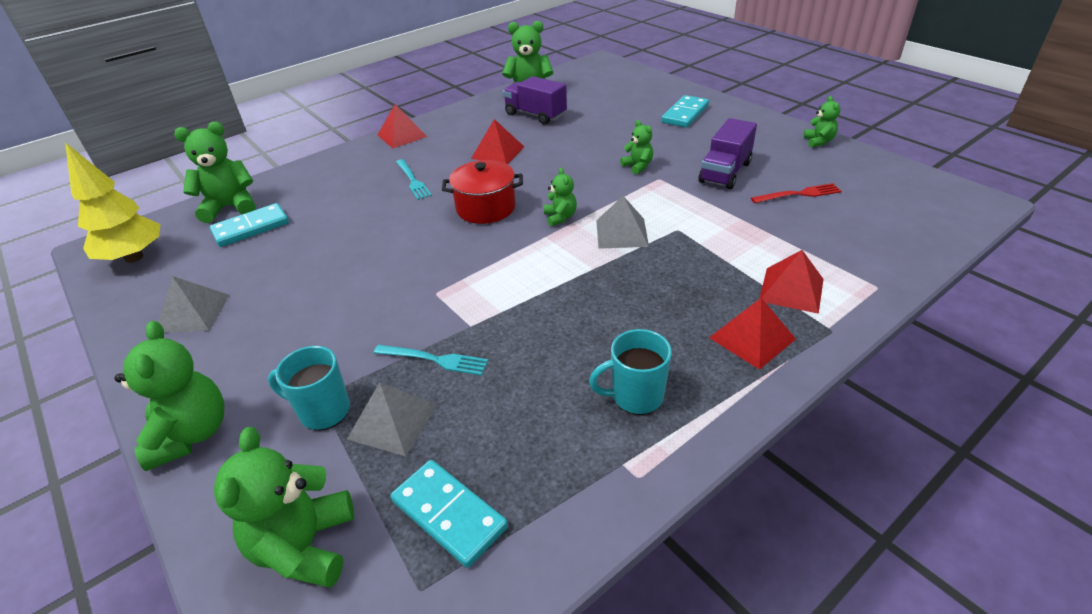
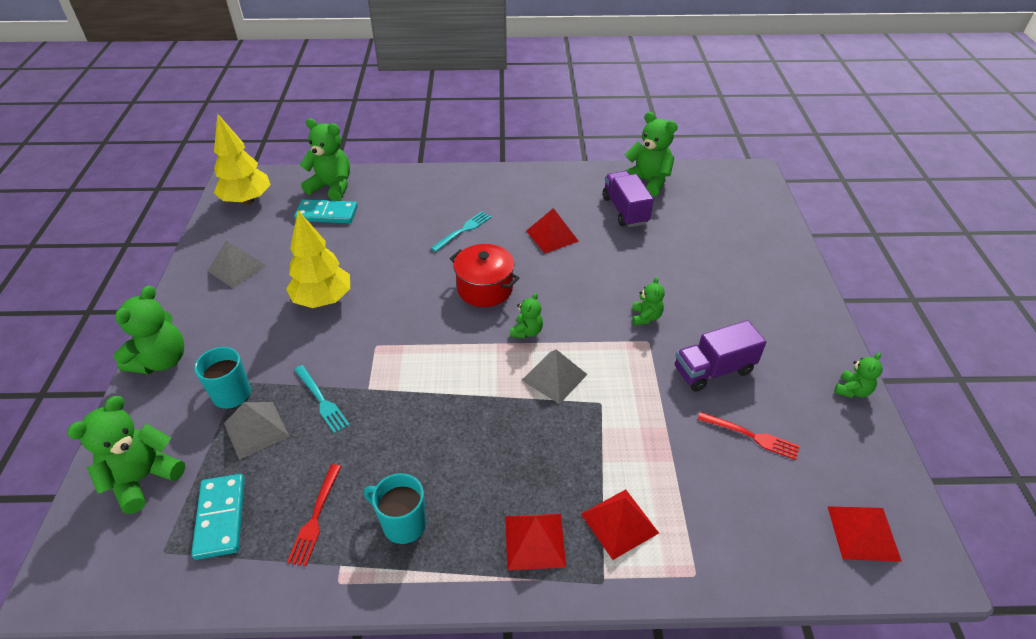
camera: 35 degrees right, 5 degrees up
(333, 288) = (323, 300): none -> yellow tree
(402, 136) = (501, 177): red pyramid -> red pyramid (863, 533)
(413, 181) = (463, 230): turquoise fork -> turquoise fork turned 150 degrees counterclockwise
(550, 447) = (315, 518): none -> red fork
(685, 114) = (759, 282): turquoise domino -> none

